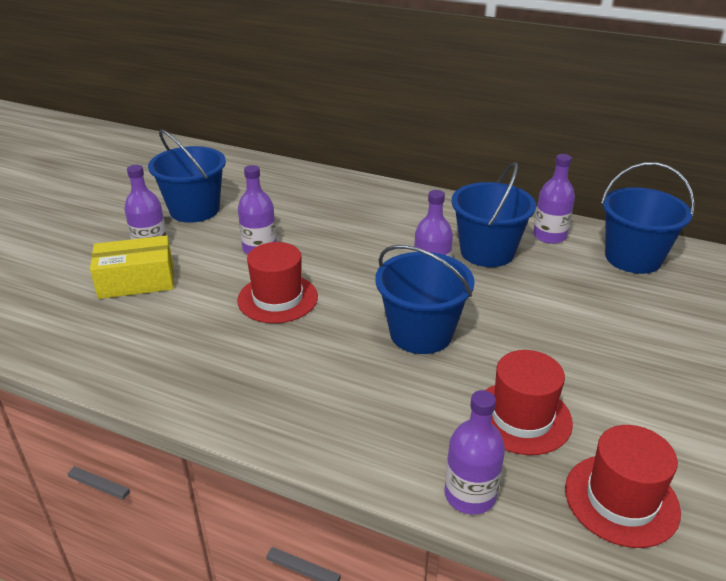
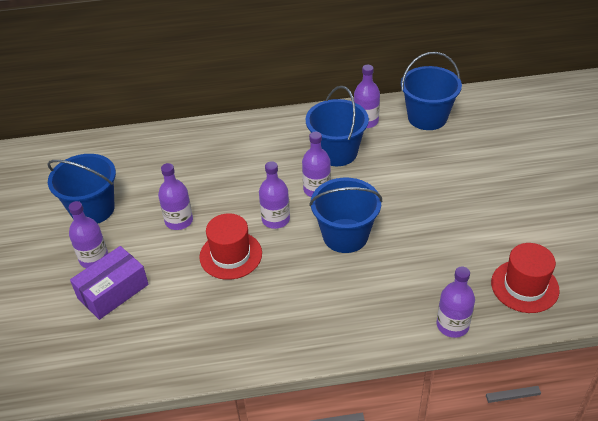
camera: 30 degrees left, 10 degrees up
(136, 281) = (113, 291): yellow box -> purple box
(357, 286) = (275, 219): none -> purple bottle
(521, 417) = (444, 264): red hat -> none

